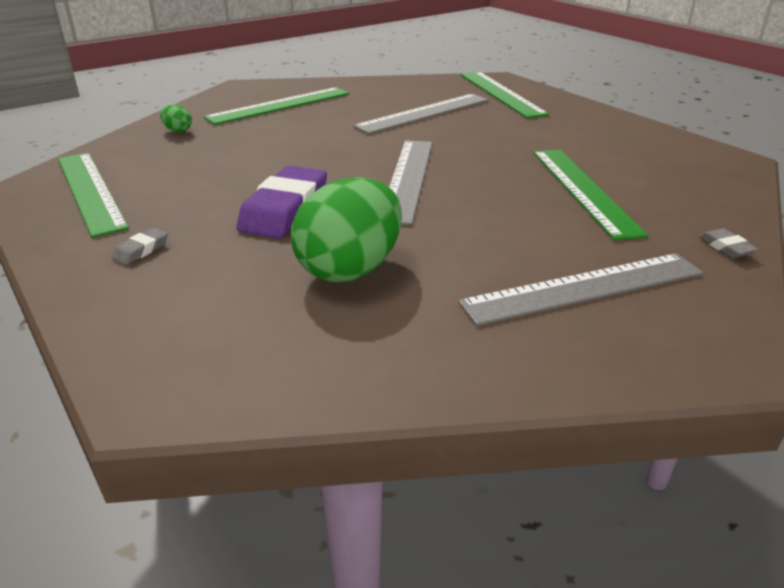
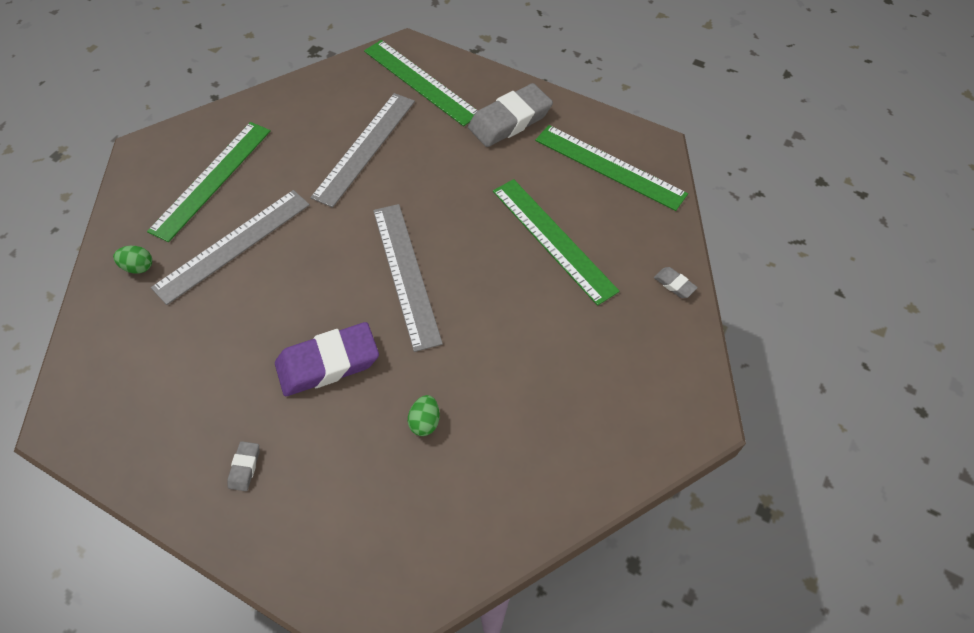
camera: 25 degrees left, 25 degrees up
(90, 191) = (131, 403): green ruler -> green ruler (609, 167)
(284, 210) = (328, 363): purple eraser -> purple eraser turned 75 degrees clockwise
(350, 269) = (425, 422): green egg -> green egg, size x0.41
(576, 122) = (510, 120): none -> grey eraser
(584, 288) = (596, 376): grey ruler -> grey ruler (233, 245)

